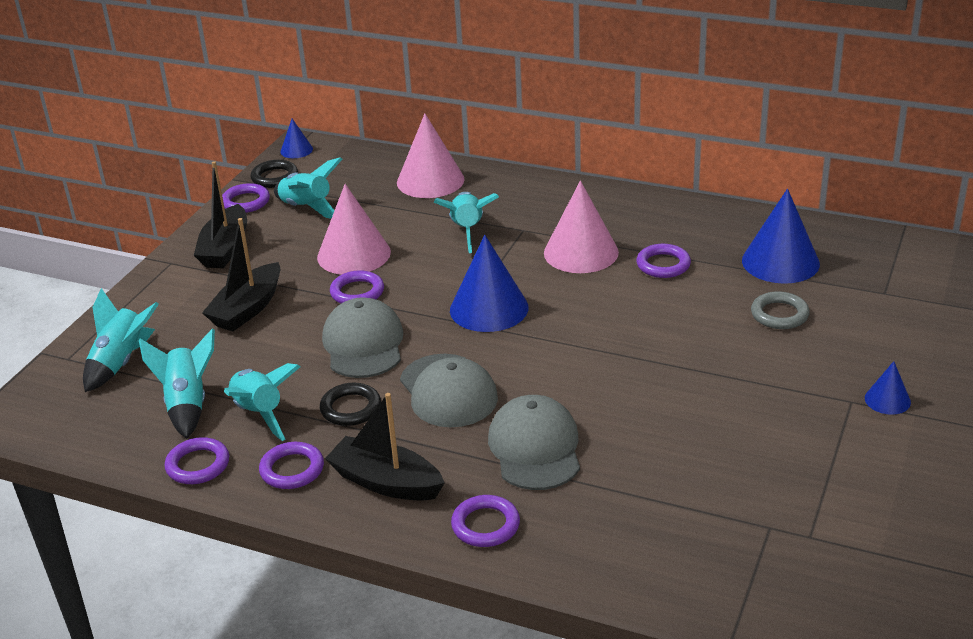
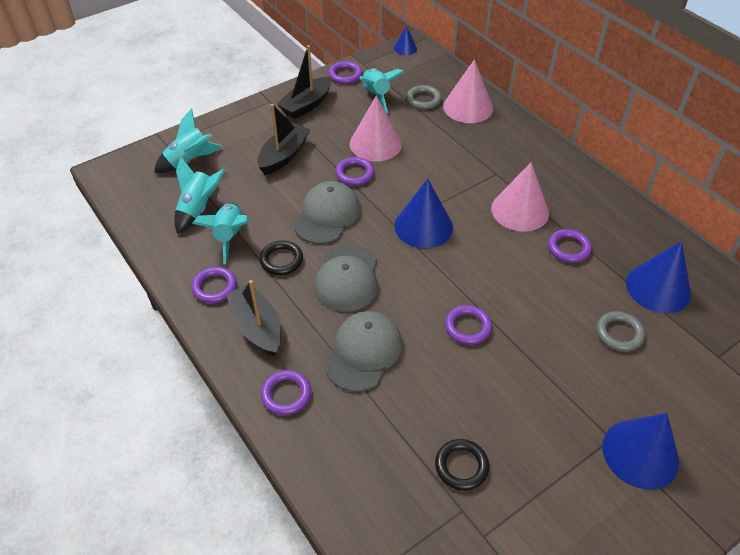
camera: 30 degrees right, 15 degrees up
(198, 465) = (170, 255): purple ring -> purple ring (467, 327)
(247, 309) = (284, 156): black boat -> black boat turned 150 degrees clockwise
(274, 177) = (376, 64): black ring -> black ring (461, 466)
(370, 192) = (423, 100): none -> grey ring
(467, 231) = (459, 158): turquoise rocket -> none
(887, 400) = (640, 453): blue cone -> blue cone, size x1.98

